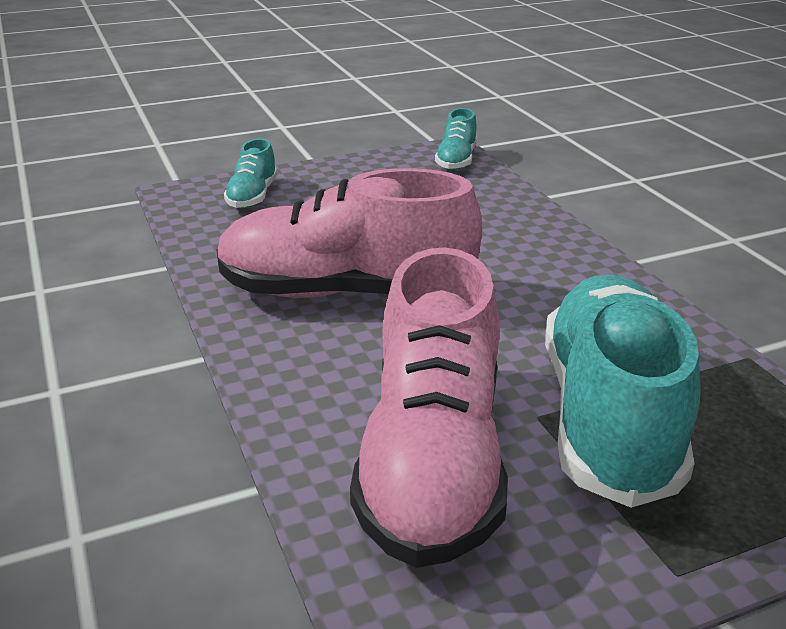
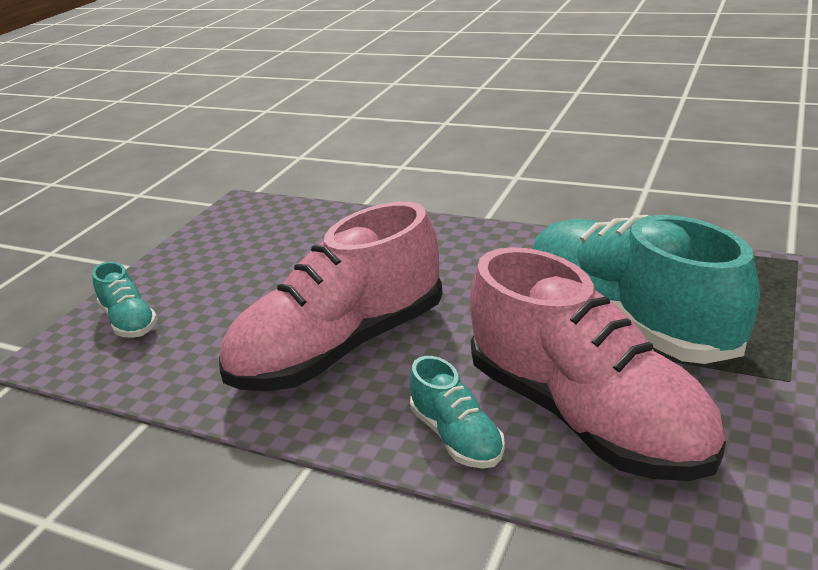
camera: 40 degrees left, 0 degrees up
(456, 160) = (259, 210): turquoise shoe -> turquoise shoe (457, 436)

